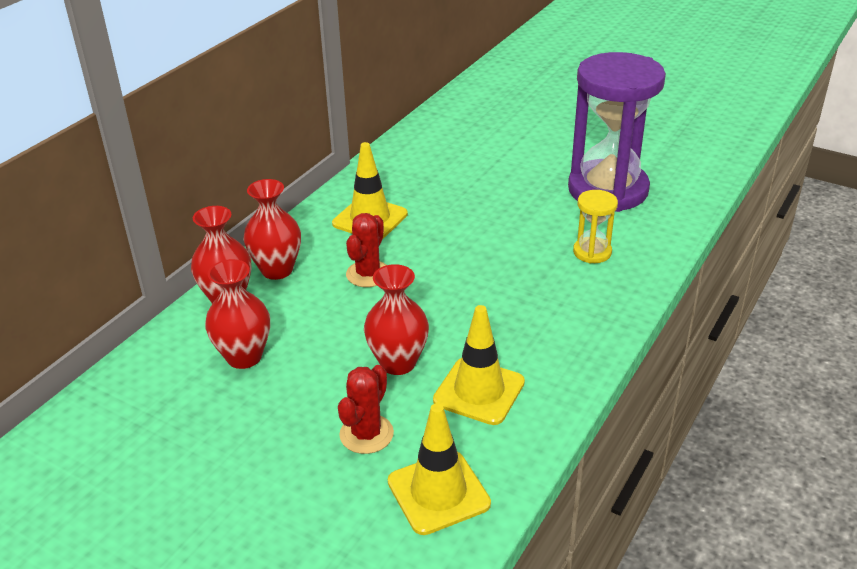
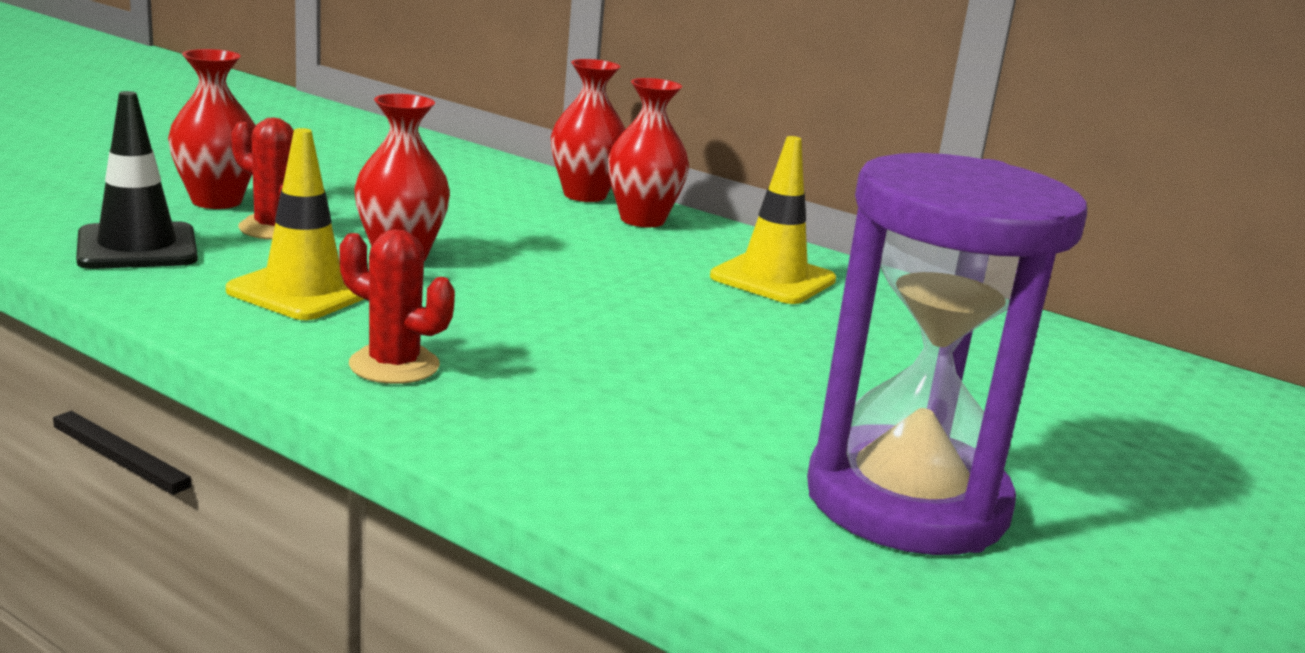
camera: 90 degrees right, 15 degrees down
(244, 357) = (463, 193): red vase -> red vase (217, 201)
(368, 274) = (618, 262): red cactus -> red cactus (394, 365)
(438, 492) = (137, 247): yellow traffic cone -> black traffic cone
(592, 252) = (645, 434): yellow hourglass -> none

